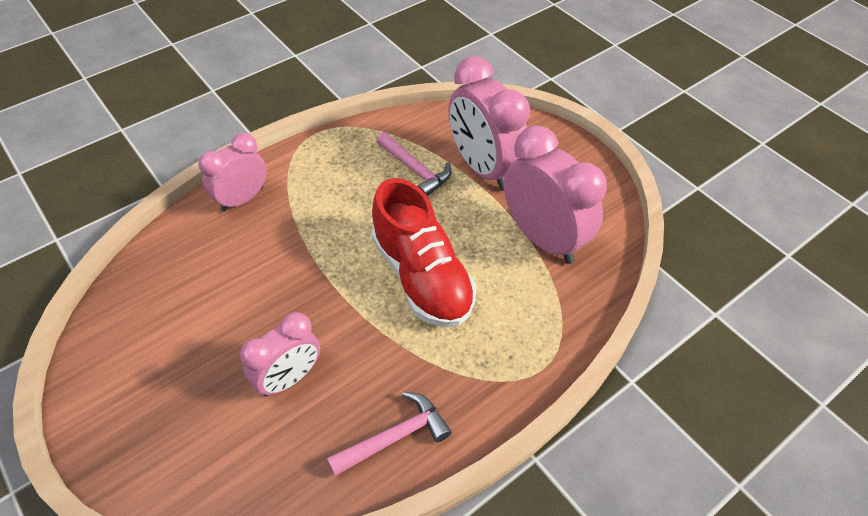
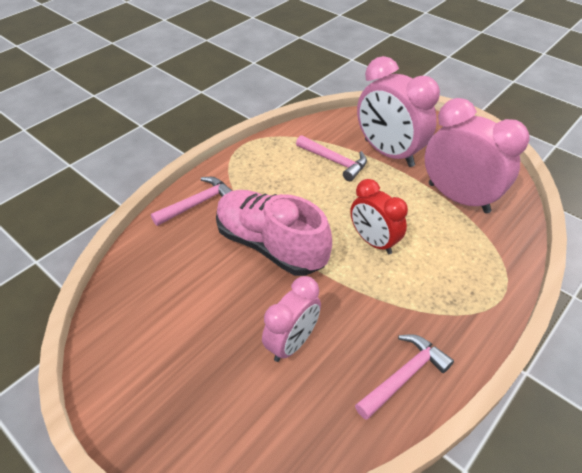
camera: 10 degrees left, 5 degrees down
(242, 199) = (197, 203): pink clock -> pink hammer
(305, 262) = (270, 245): none -> pink shoe
(422, 277) = (373, 241): red shoe -> red clock

